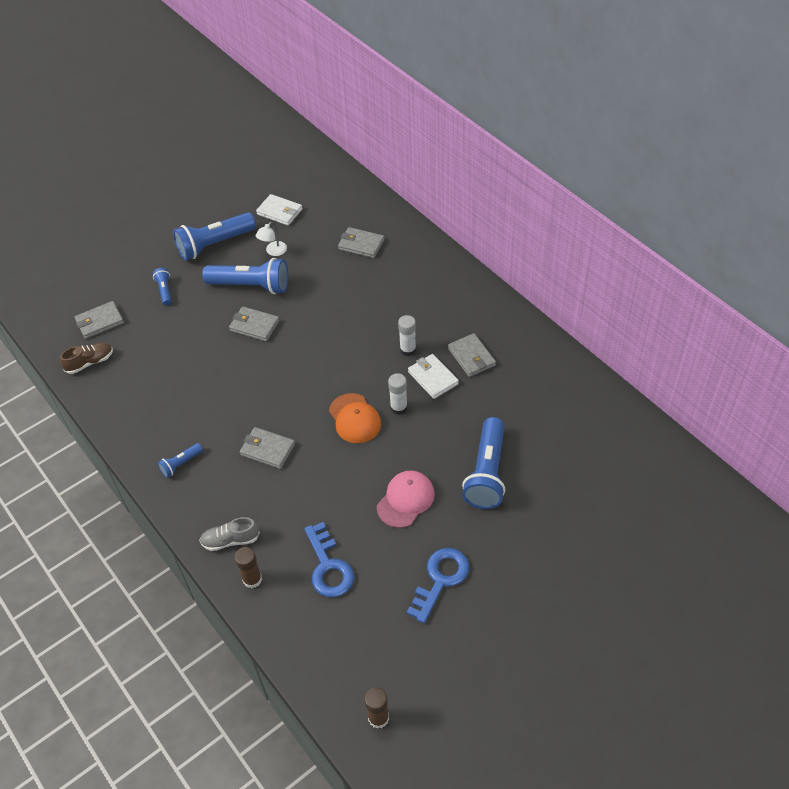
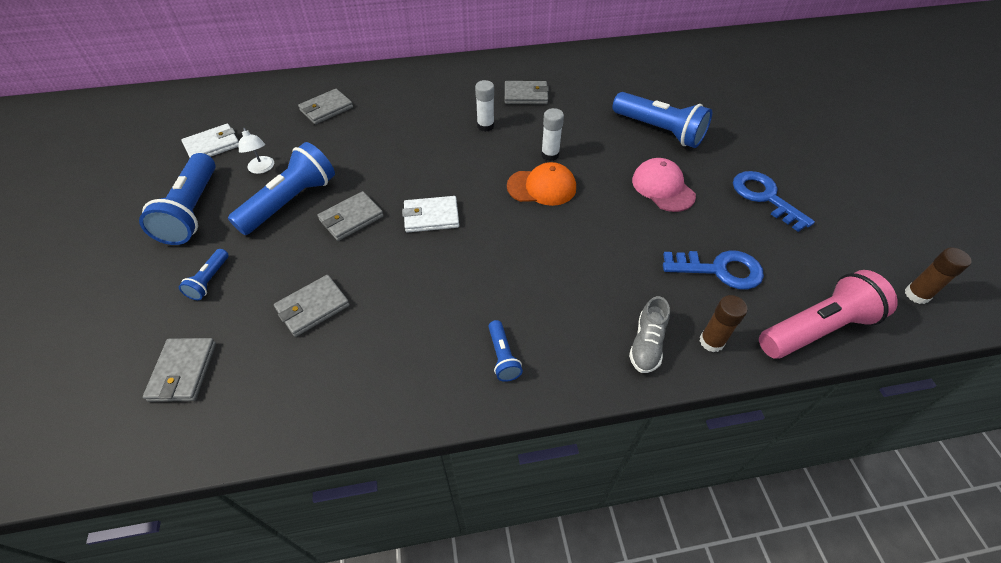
camera: 65 degrees left, 0 degrees up
(90, 362) = (245, 409): brown shoe -> none
(165, 290) = (209, 280): blue flashlight -> blue flashlight turned 90 degrees counterclockwise
(267, 449) = (536, 266): grey wallet -> grey wallet (313, 307)
(300, 647) = (816, 328): none -> pink flashlight
(433, 378) = (531, 123): white wallet -> white wallet (431, 217)

